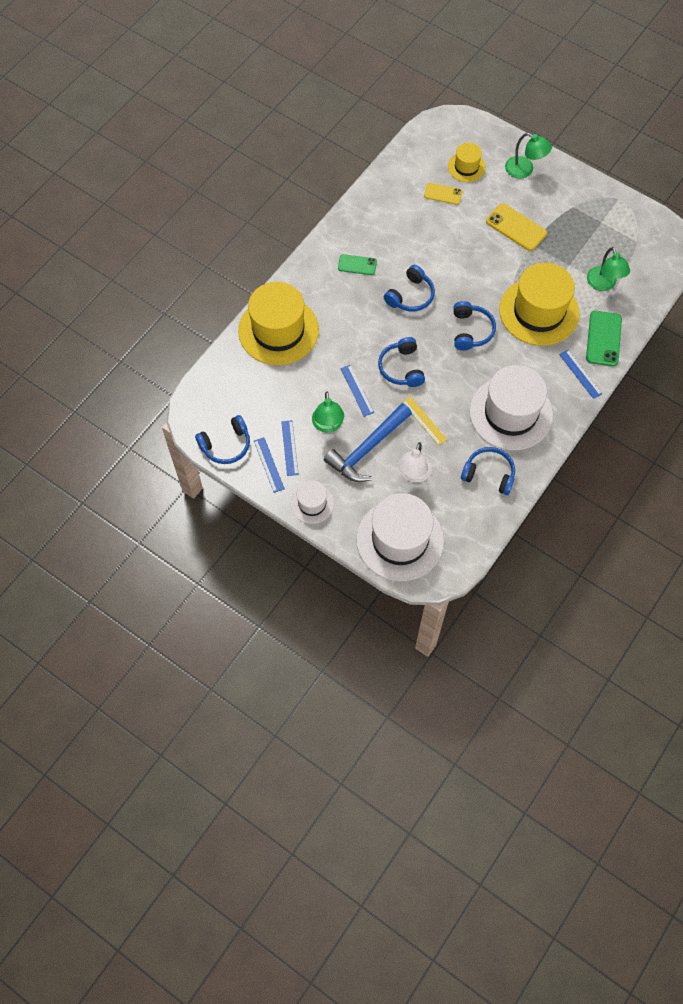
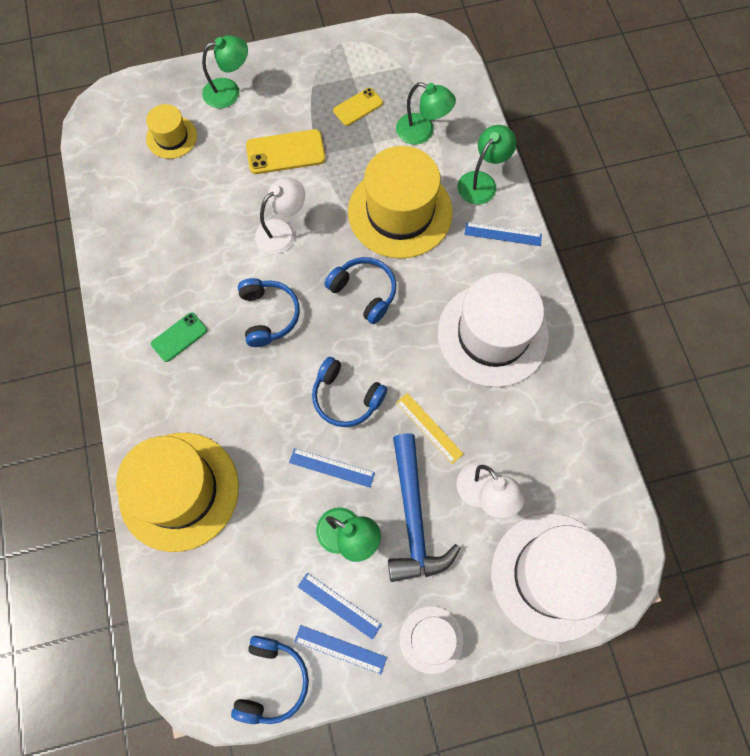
camera: 50 degrees left, 5 degrees up
(424, 420) = (429, 428): yellow ruler -> yellow ruler turned 45 degrees clockwise
(443, 194) = (180, 184): yellow phone -> yellow phone (358, 107)
(466, 264) = (282, 231): none -> white lamp
(489, 474) = (546, 415): blue headphones -> none
(603, 338) = (482, 182): green phone -> green lamp

